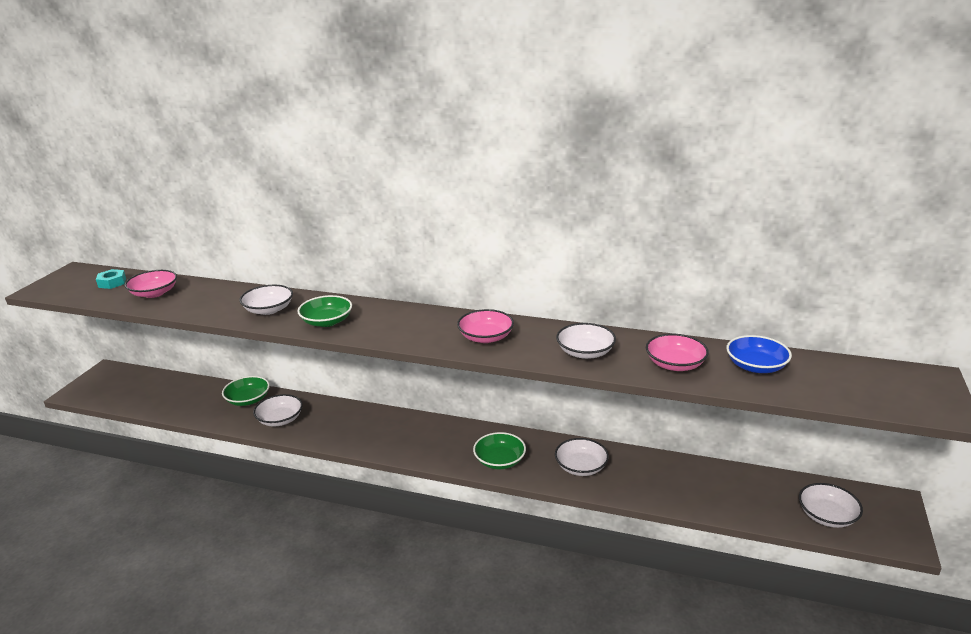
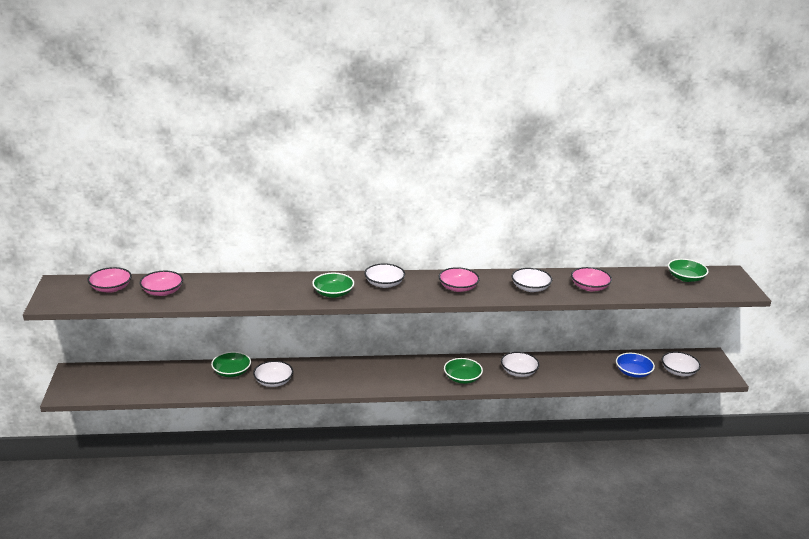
camera: 25 degrees left, 0 degrees up
(112, 283) = (111, 288): turquoise nut -> pink bowl
(268, 310) = (277, 291): white bowl -> white bowl (384, 283)
(756, 366) = (635, 281): blue bowl -> blue bowl (633, 372)
(845, 374) = (685, 278): none -> green bowl

